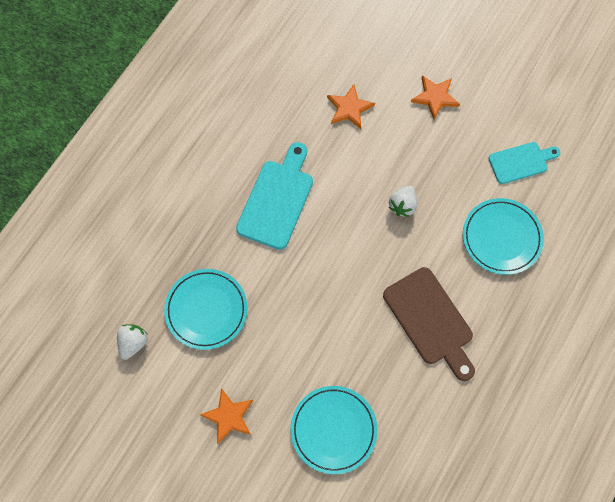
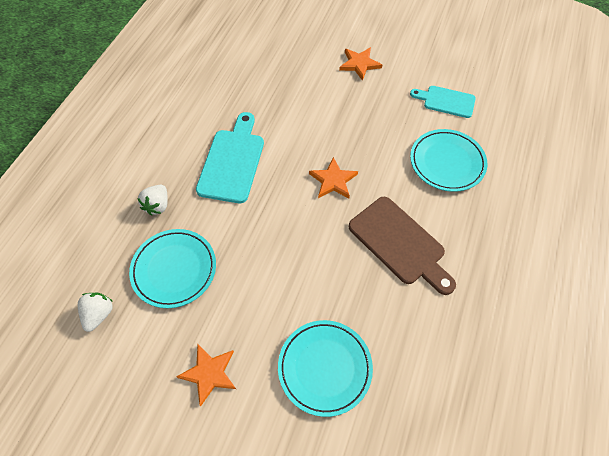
camera: 10 degrees left, 10 degrees down
(349, 108) = (286, 81): orange star -> orange star (333, 180)
(402, 205) = (350, 149): white strawberry -> white strawberry (157, 205)
(520, 162) = (446, 101): turquoise cutting board -> turquoise cutting board turned 135 degrees counterclockwise

